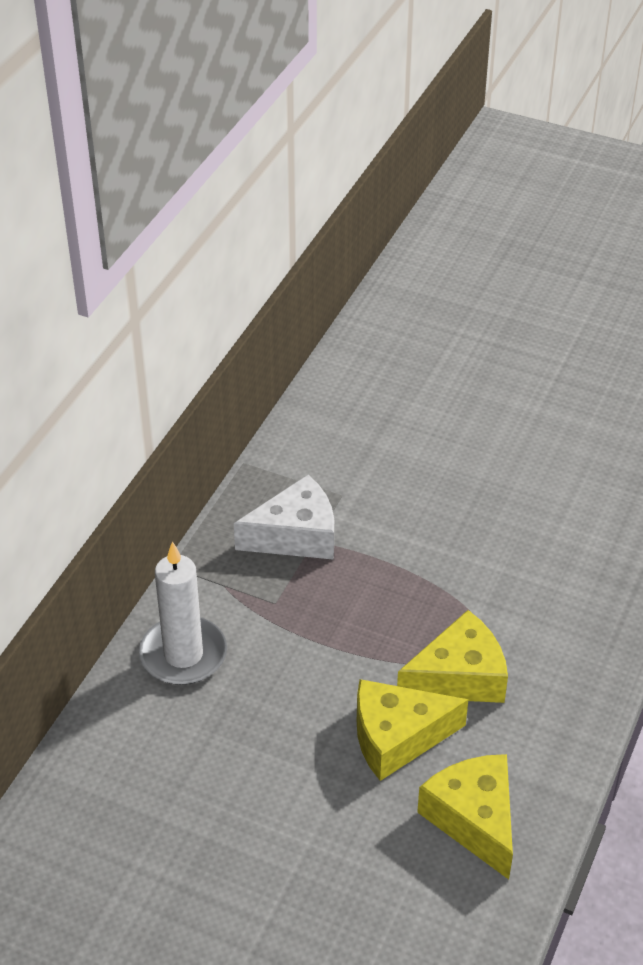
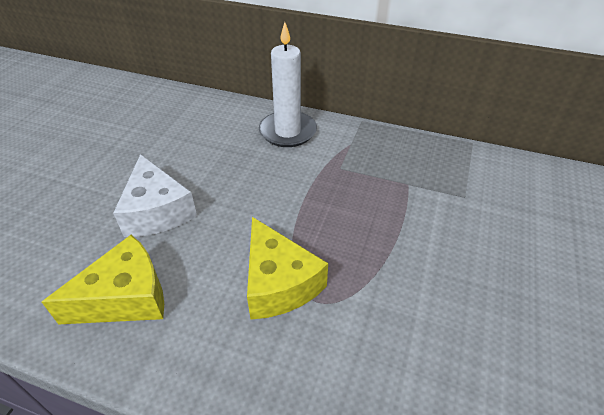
camera: 85 degrees right, 0 degrees up
(296, 535) = (410, 174): white cheese -> white cheese (157, 211)
(397, 737) = (215, 242): yellow cheese -> none

